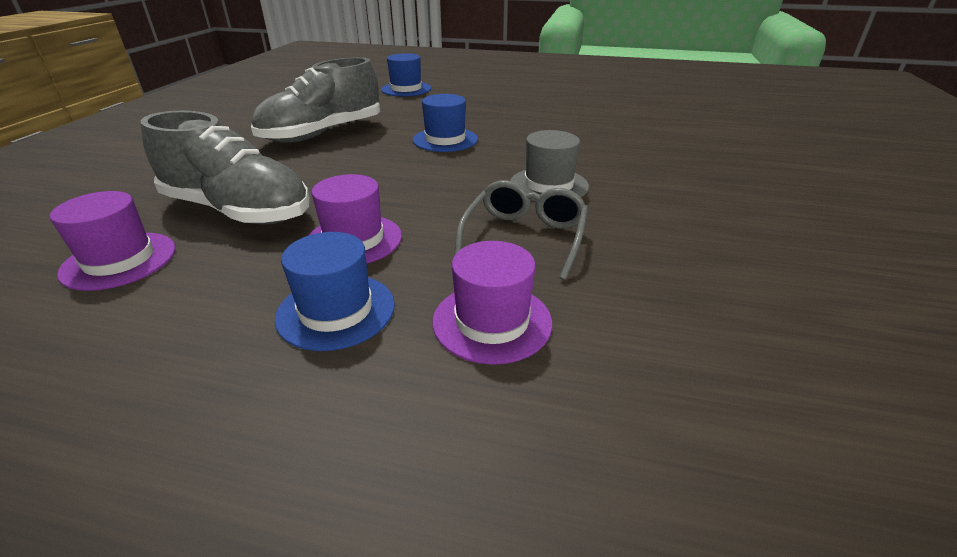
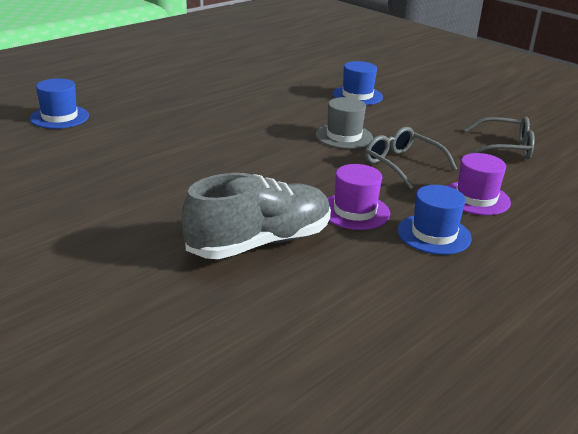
camera: 60 degrees left, 5 degrees down
(119, 260) = (297, 300): purple hat -> none
(322, 133) = (129, 179): grey shoe -> none
(445, 140) = (221, 140): blue hat -> blue hat (357, 95)
(728, 308) = (504, 148): none -> grey glasses

